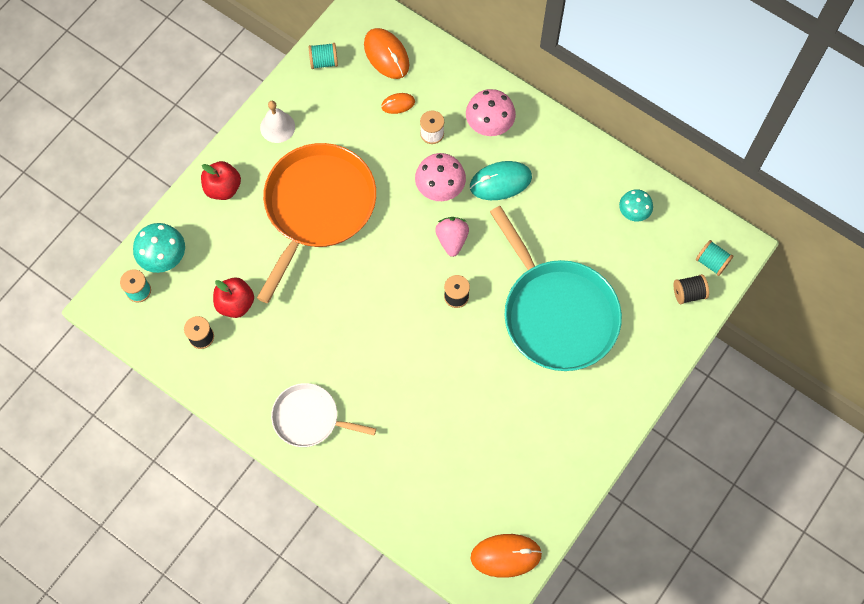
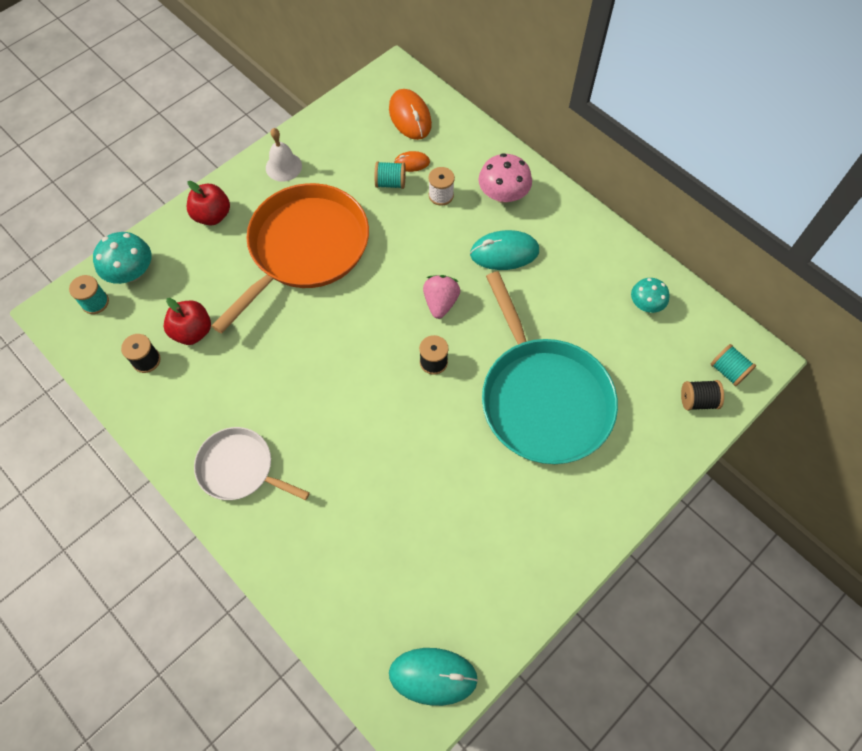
camera: 10 degrees right, 5 degrees down
(324, 62) = (346, 114): turquoise spool -> turquoise spool (390, 183)
(440, 187) = (438, 248): pink mushroom -> none
(506, 556) = (433, 676): orange mouse -> turquoise mouse

